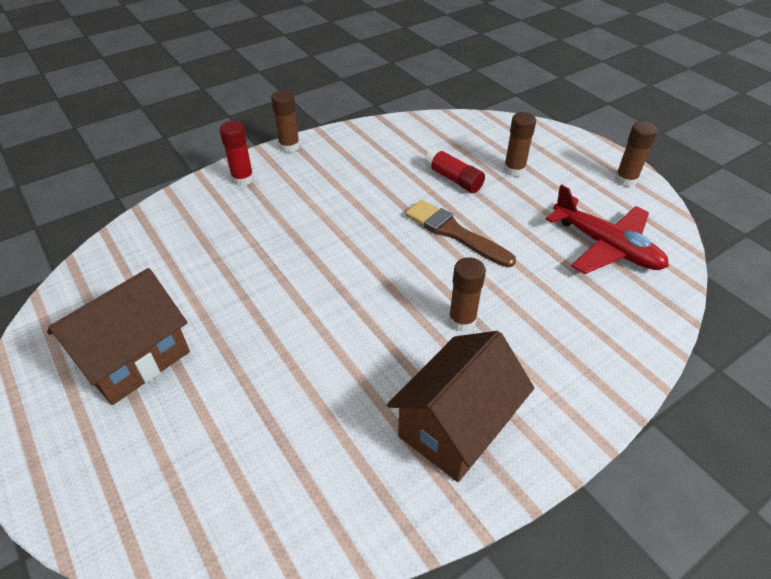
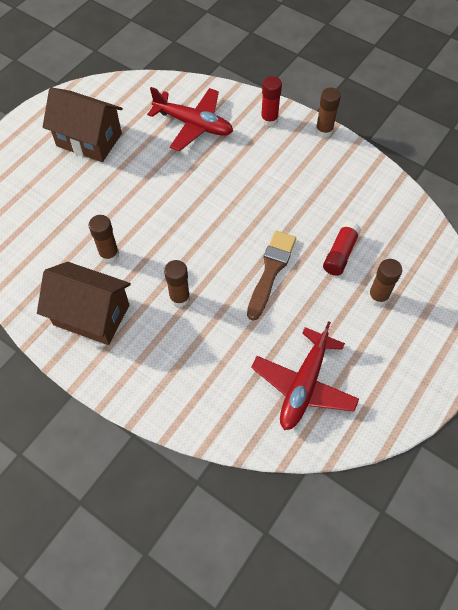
camera: 70 degrees right, 15 degrees up
(199, 241) = (194, 124): none -> red plane
(625, 180) = (412, 393): brown glue stick -> brown glue stick (109, 254)

